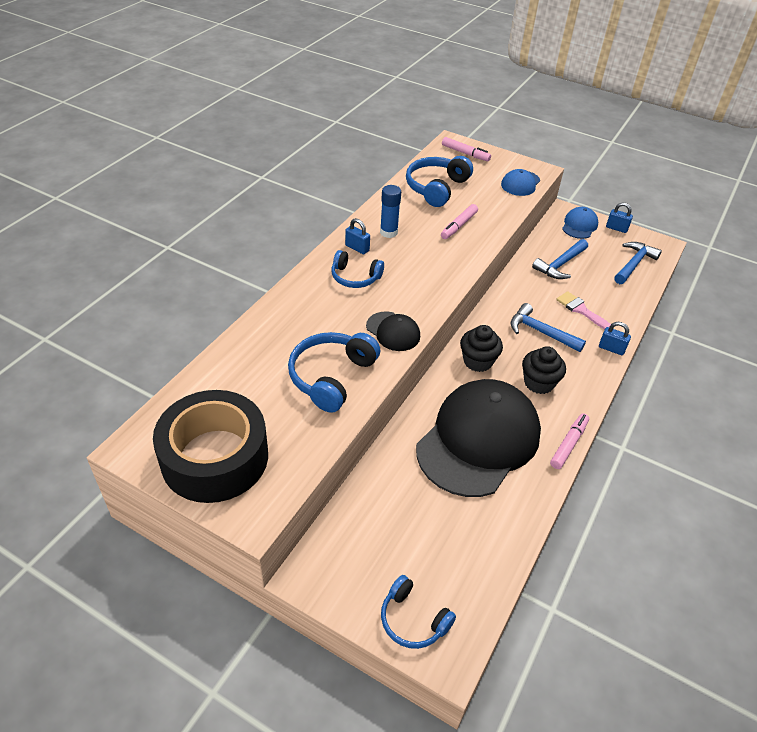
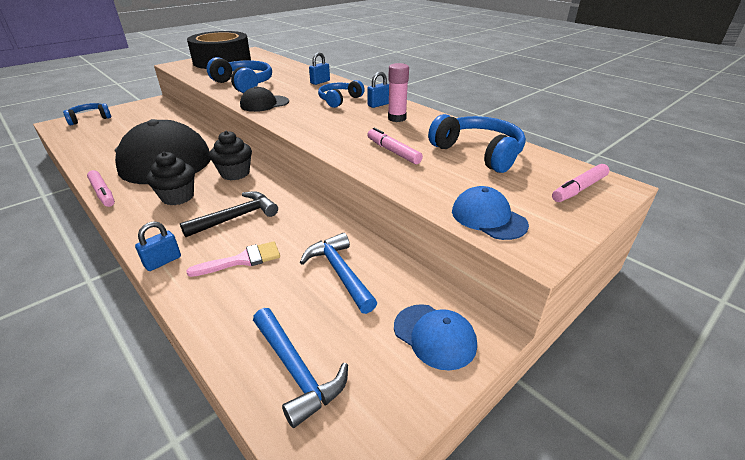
camera: 110 degrees right, 10 degrees down
(388, 232) = (397, 118): blue glue stick -> pink glue stick
(540, 332) = (236, 217): blue hammer -> black hammer
(616, 228) = (414, 397): blue padlock -> blue padlock (320, 82)

